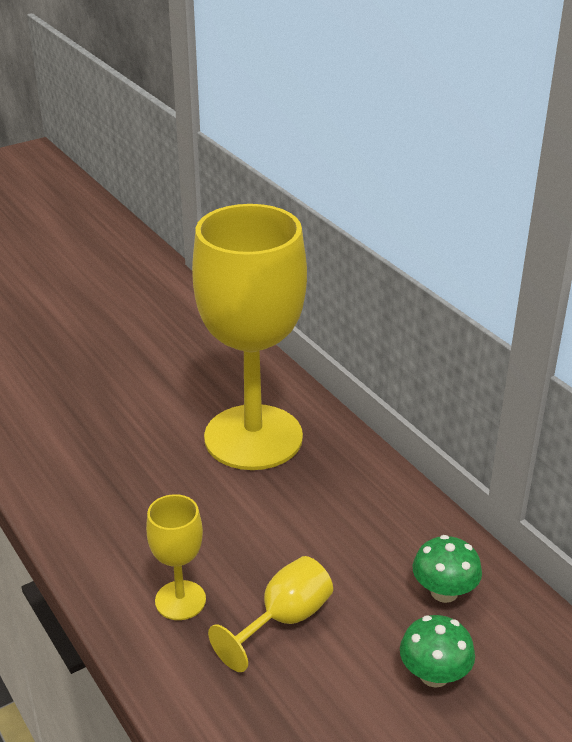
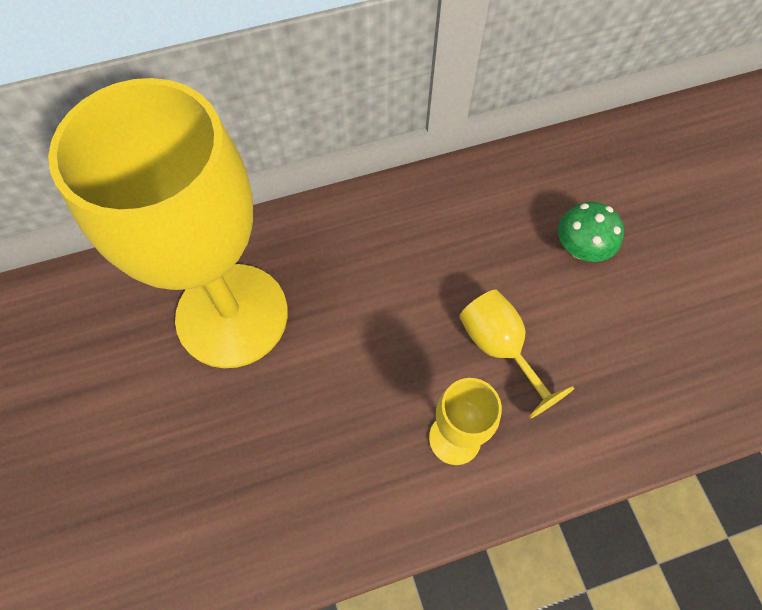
camera: 75 degrees left, 30 degrees up
(444, 592) = (494, 212): green mushroom -> none

